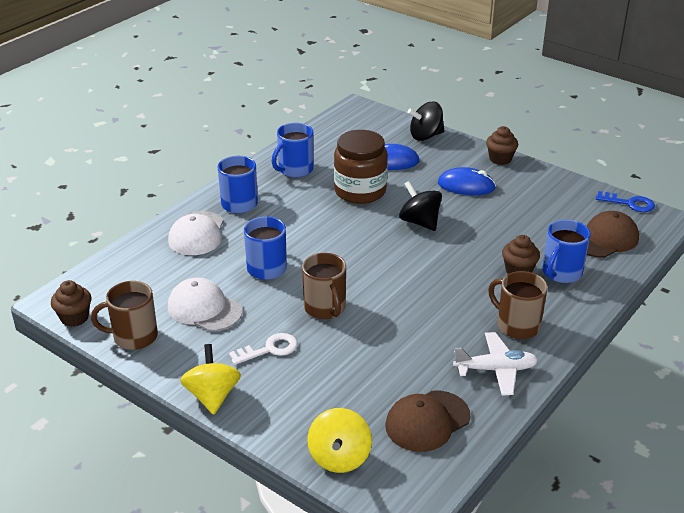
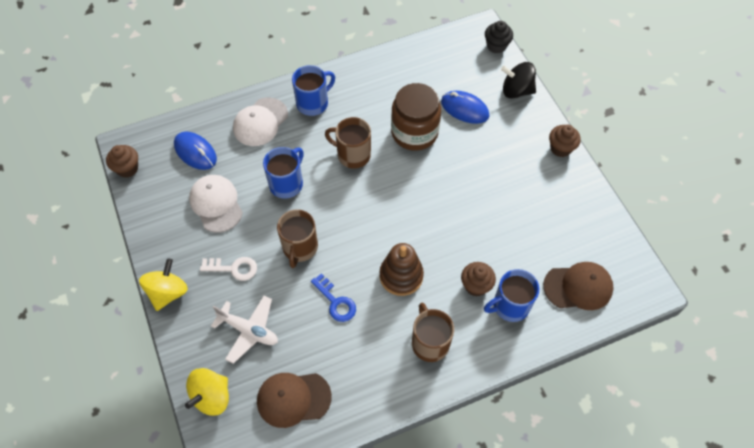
camera: 30 degrees right, 25 degrees up
(134, 337) = (153, 207): brown mug -> brown mug (352, 155)
(295, 169) = (380, 83): blue mug -> none
(379, 114) = (496, 46): none -> black cupcake
(420, 222) = (437, 191): black spinning top -> none
(444, 290) = (401, 276): none -> brown stacking toy
(466, 186) = (506, 167): blue mouse -> blue mouse (195, 152)
(496, 369) = (379, 378): white plane -> white plane (249, 330)
(629, 203) = (635, 256): blue key -> blue key (336, 302)

